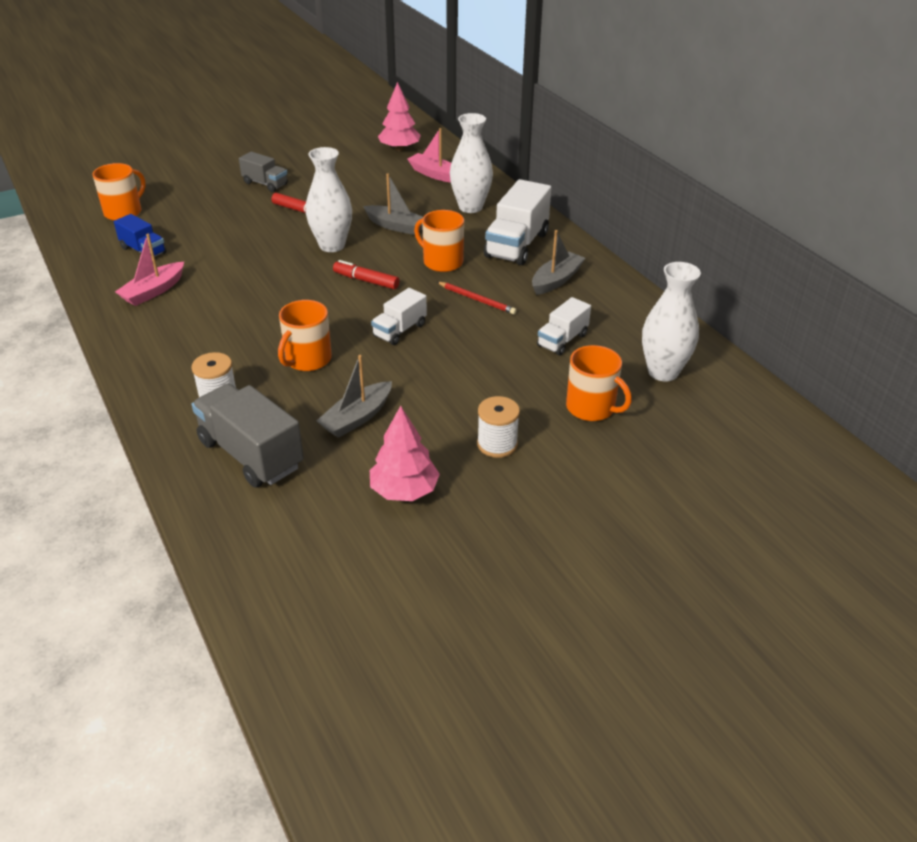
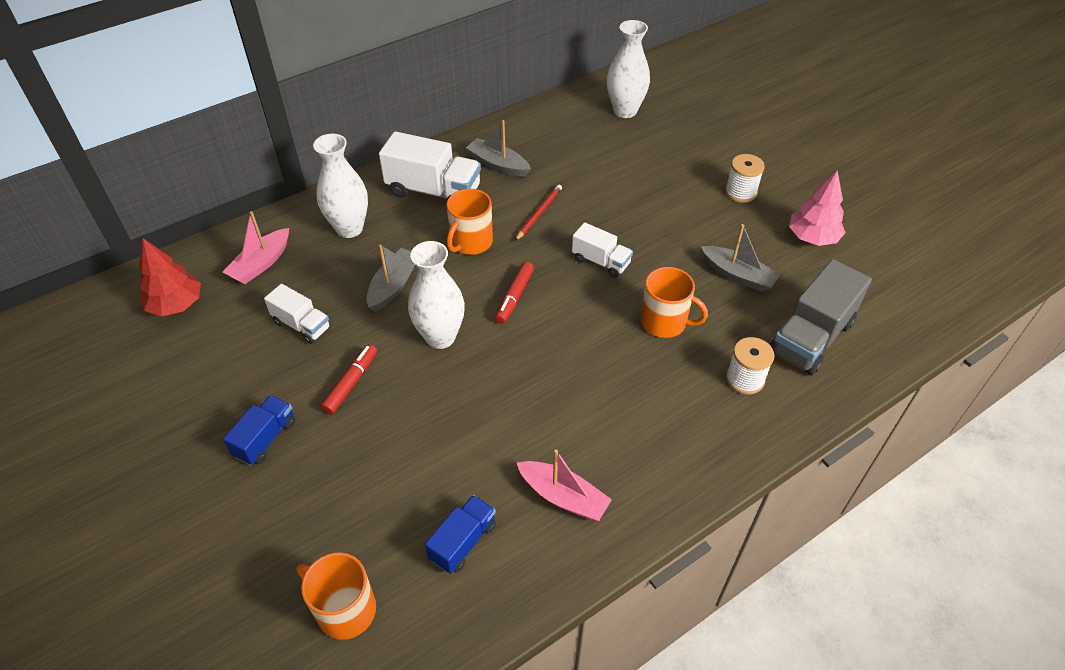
camera: 95 degrees left, 10 degrees up
(265, 184) = (265, 439): grey truck -> blue truck
(399, 149) = (176, 305): pink tree -> red tree
(562, 340) = (594, 160): white truck -> white truck (302, 325)
(591, 408) = (680, 146): orange mug -> none

